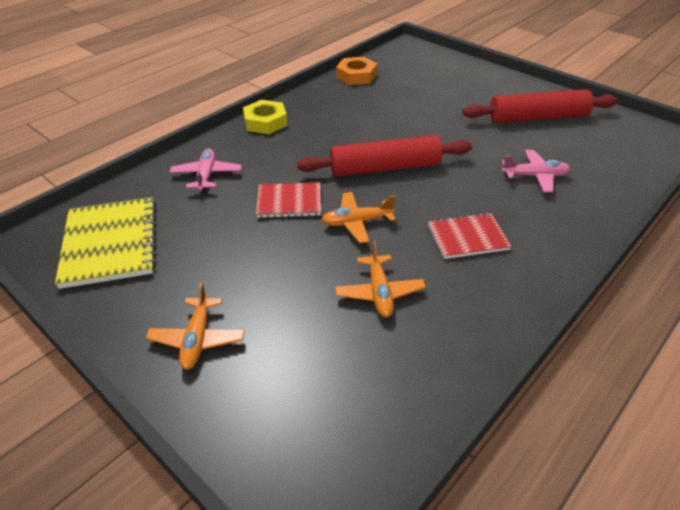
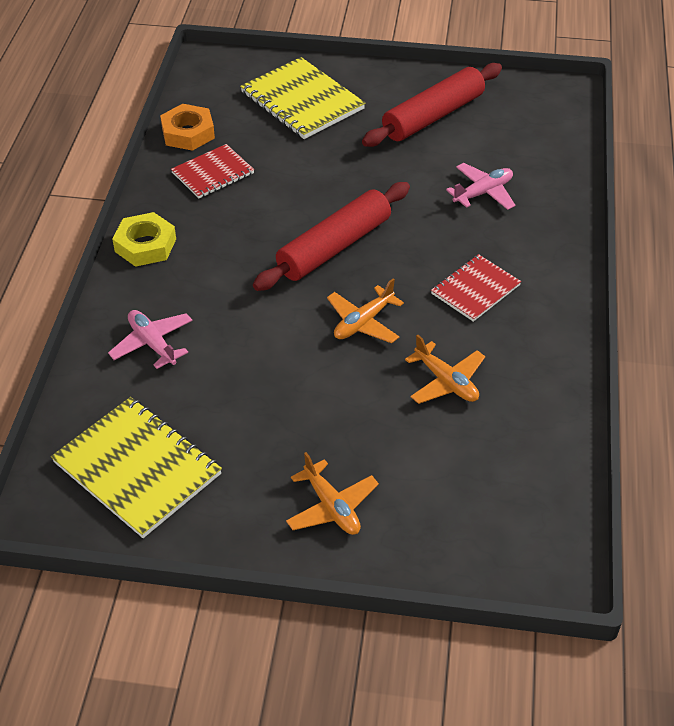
camera: 35 degrees left, 5 degrees up
(289, 202) = (275, 332): red notebook -> red notebook (213, 173)
(448, 82) = (302, 101): none -> yellow notebook

